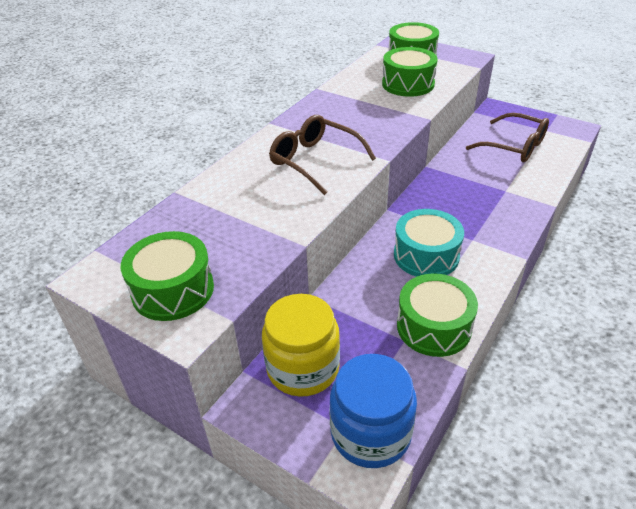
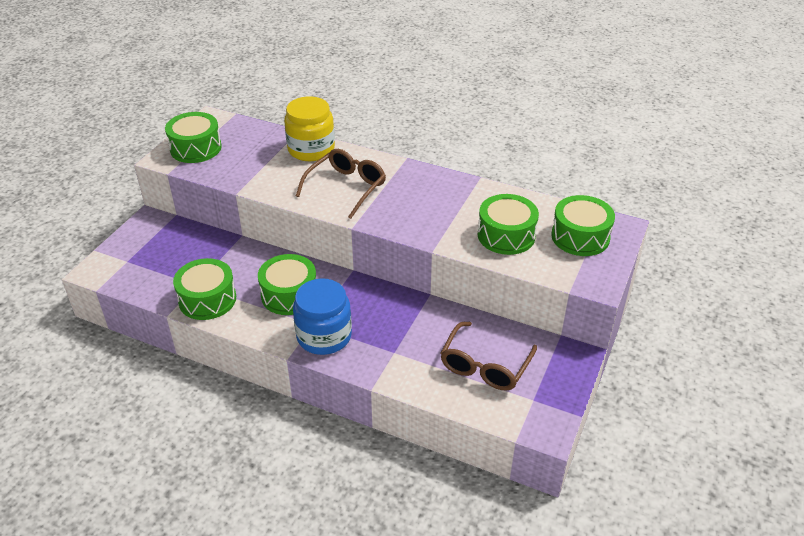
camera: 80 degrees right, 0 degrees up
(303, 368) = (175, 239): yellow jar -> yellow jar (311, 149)
(370, 433) = (121, 272): blue jar -> blue jar (324, 336)
(426, 255) = (289, 295): turquoise drum -> green drum

